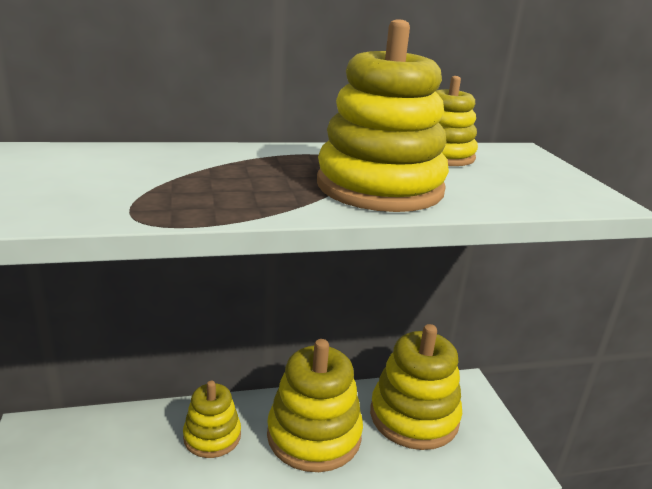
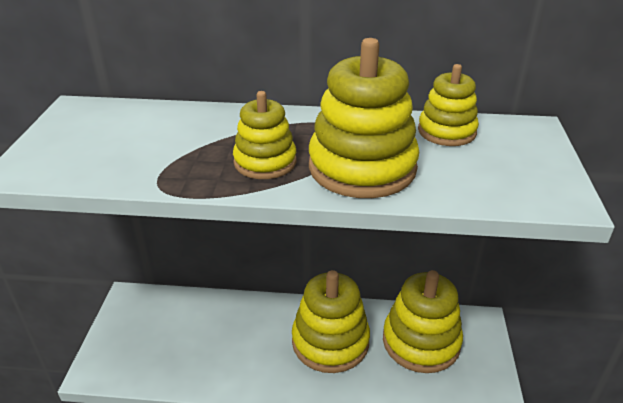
camera: 20 degrees right, 10 degrees up
(212, 436) = (252, 327): yellow stacking toy -> yellow stacking toy (265, 162)

